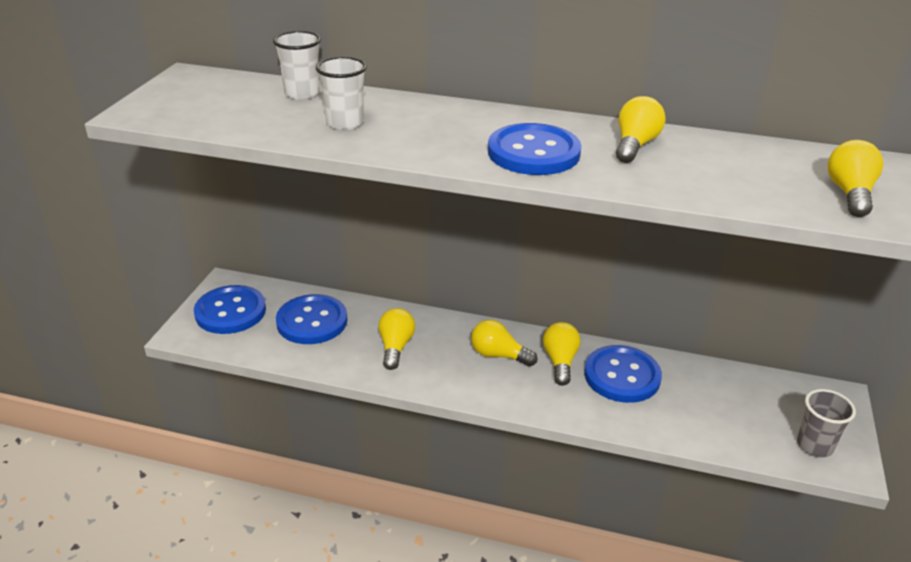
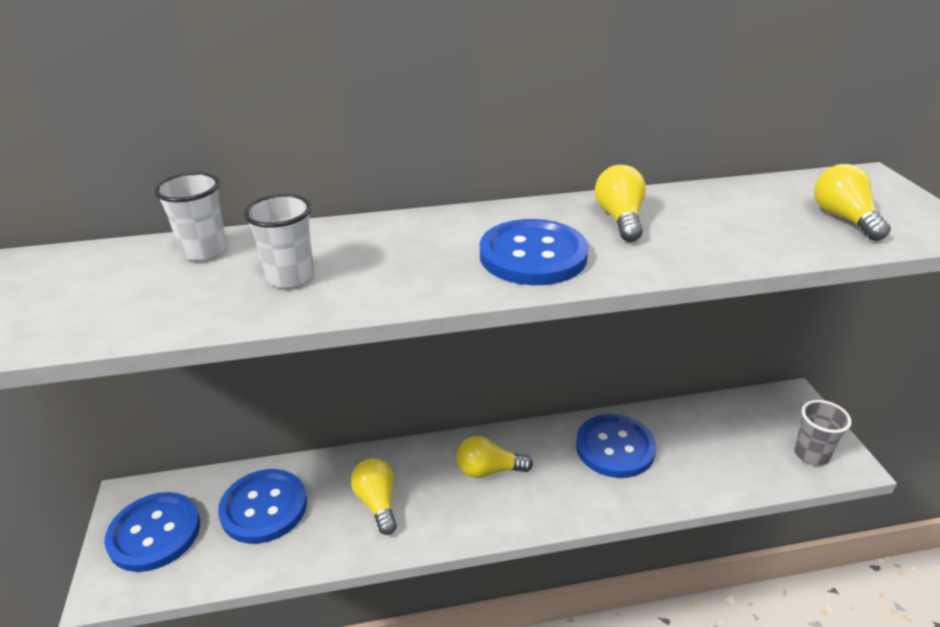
camera: 25 degrees left, 0 degrees up
(560, 361) = (550, 454): yellow light bulb -> none

